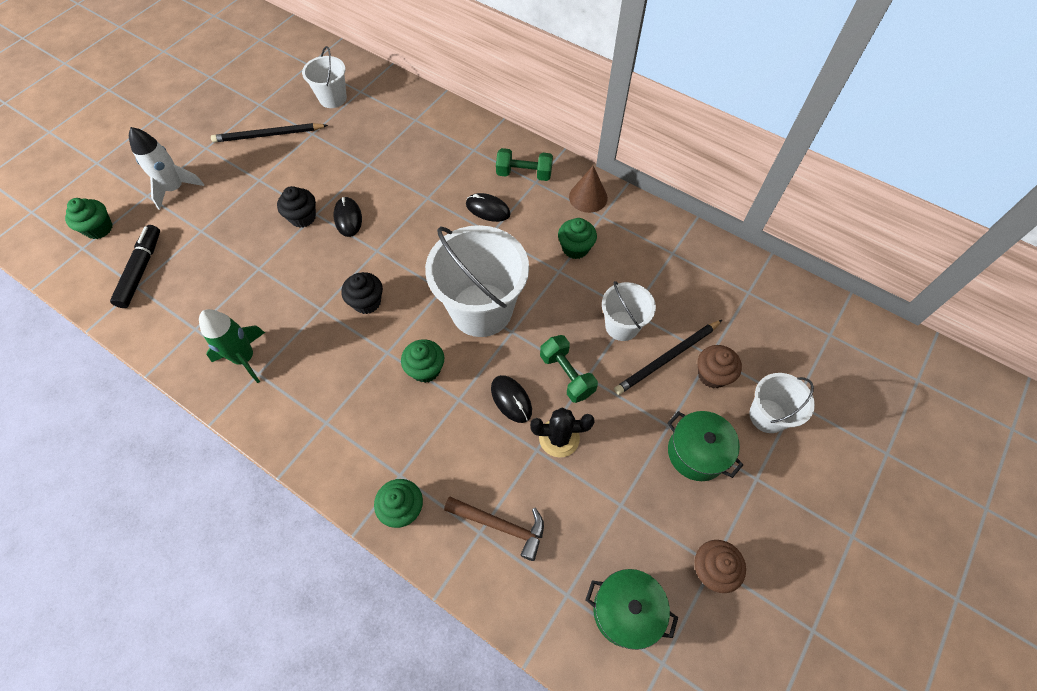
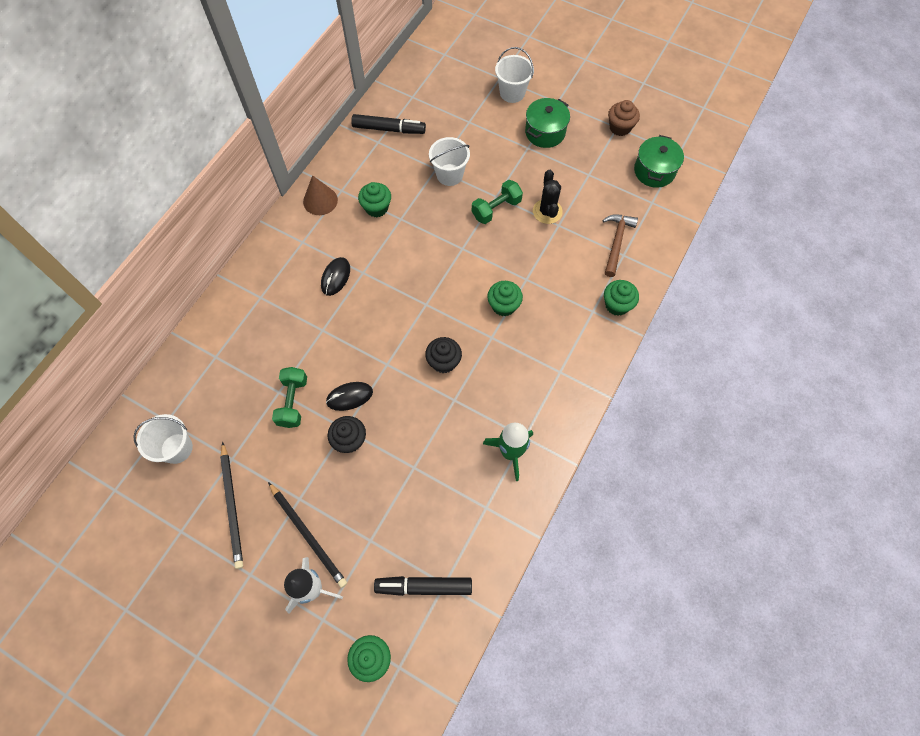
camera: 95 degrees left, 5 degrees up
(481, 309) = (443, 271): white bucket -> none
(511, 399) = (521, 244): black mouse -> none
(524, 174) = (292, 251): green dumbbell -> green dumbbell (293, 402)
(667, 358) = (474, 147): black pencil -> black pencil (308, 535)
(692, 264) = (389, 129): none -> black marker
(712, 375) = (485, 121): brown cupcake -> none

